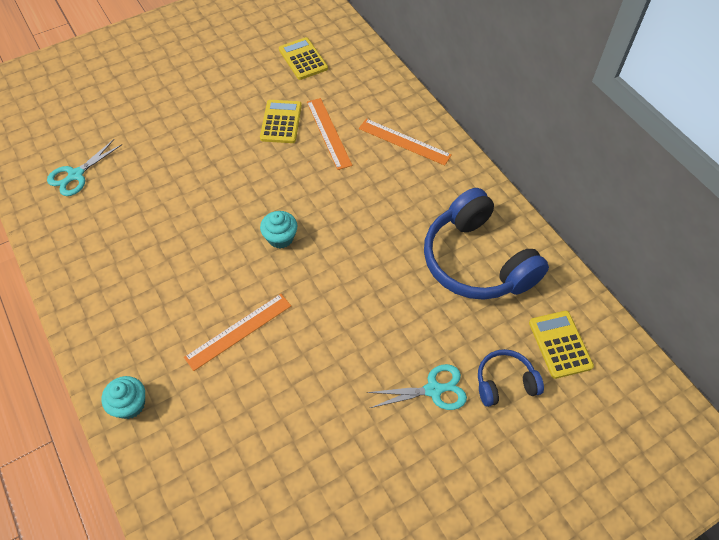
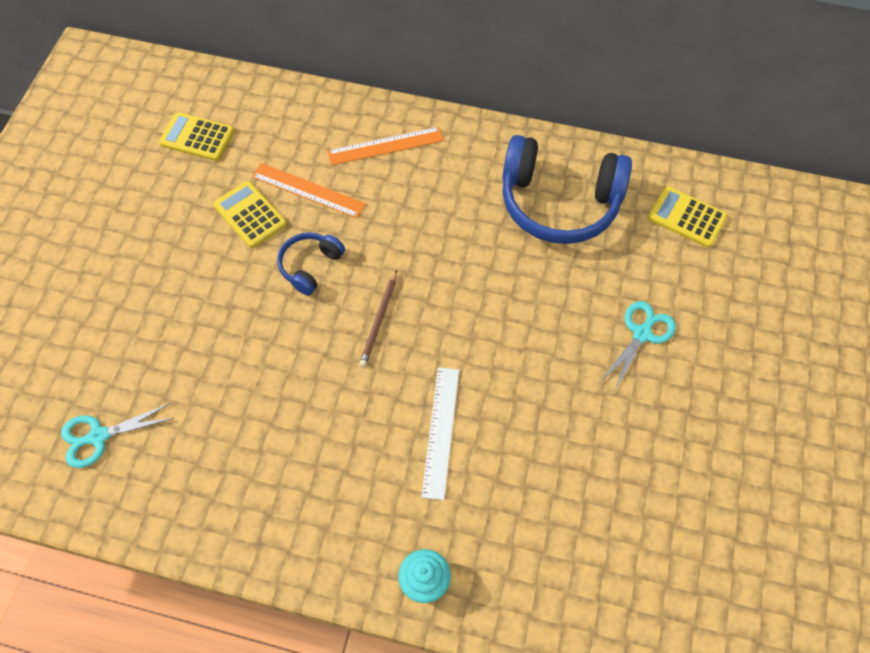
camera: 45 degrees left, 5 degrees up
(75, 175) = (98, 436): turquoise scissors -> turquoise scissors turned 75 degrees clockwise
(238, 331) = (441, 431): orange ruler -> white ruler
(280, 238) = (379, 320): turquoise cupcake -> brown pencil
(505, 382) = (682, 281): blue headphones -> blue headphones (310, 266)

